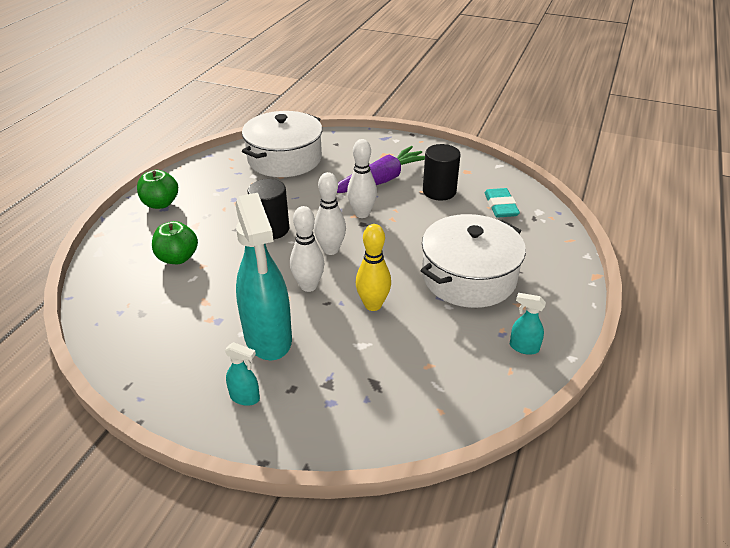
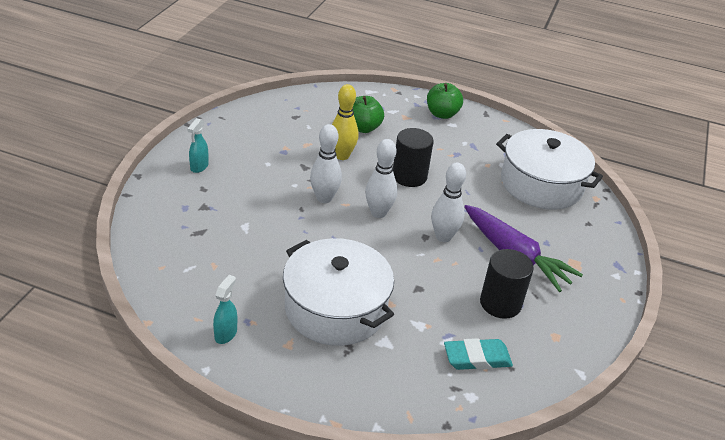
camera: 85 degrees right, 0 degrees up
(268, 338) = (260, 176): turquoise spray bottle -> none
(373, 305) = (296, 236): yellow bowling pin -> yellow bowling pin (342, 156)

